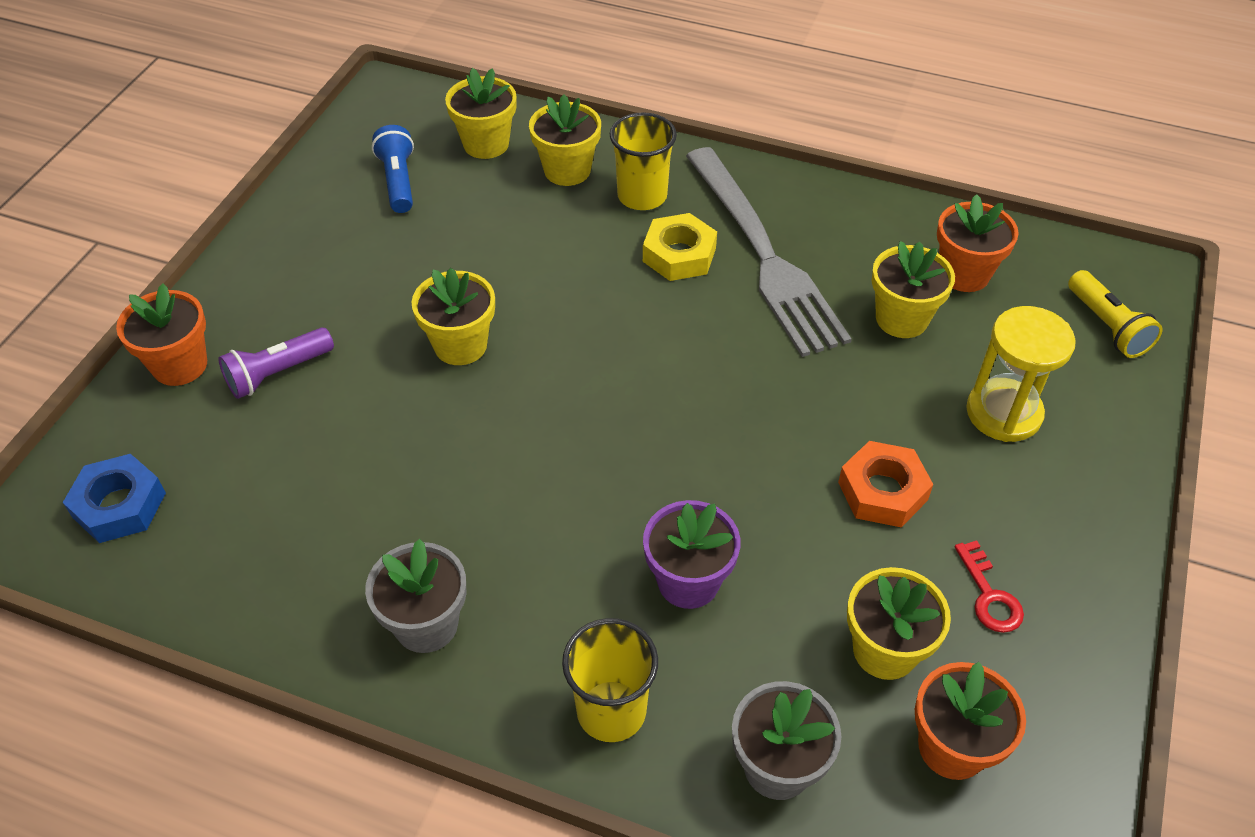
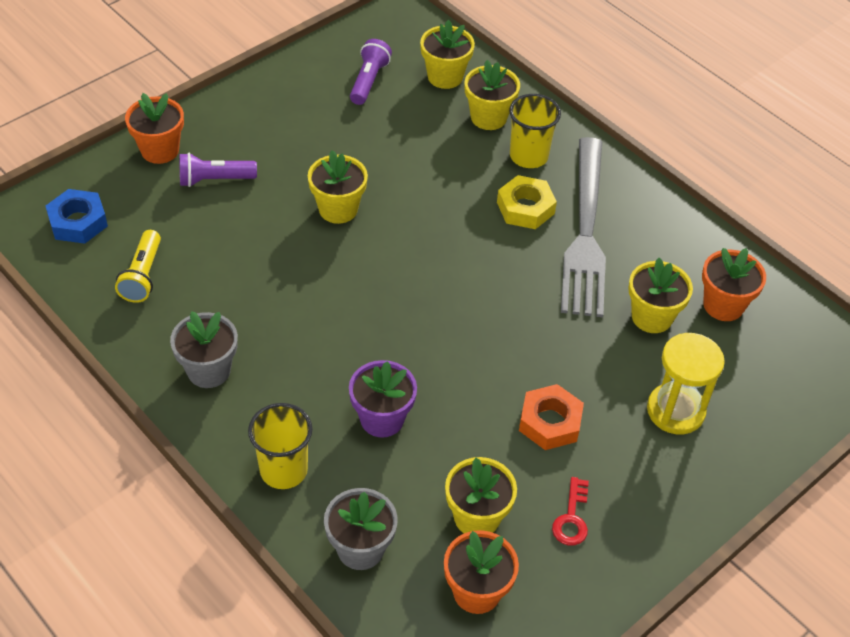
camera: 25 degrees right, 0 degrees up
(398, 181) = (369, 81): blue flashlight -> purple flashlight
(1107, 326) = (803, 386): yellow flashlight -> yellow flashlight (142, 276)

